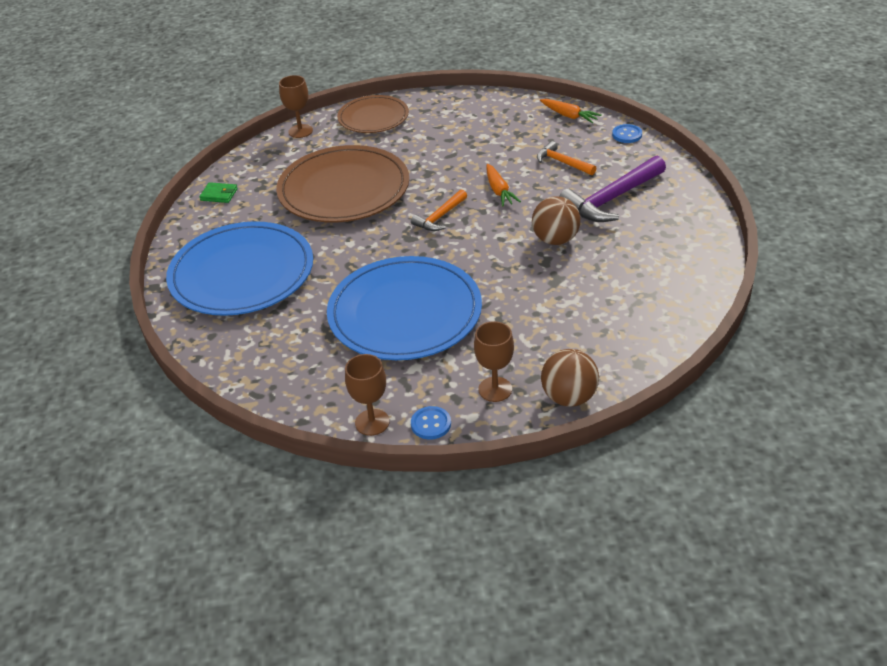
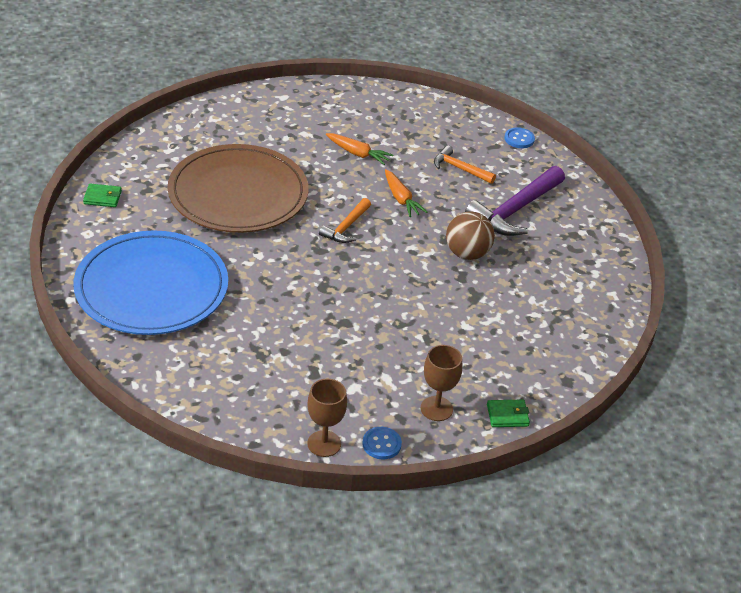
camera: 15 degrees left, 0 degrees up
(300, 131) = (174, 124): brown goblet -> none
(373, 117) = (251, 110): brown plate -> none
(405, 313) = (332, 331): blue plate -> none
(569, 116) = (457, 115): orange carrot -> orange carrot (357, 153)
(569, 397) = (507, 415): brown ball -> green wallet

